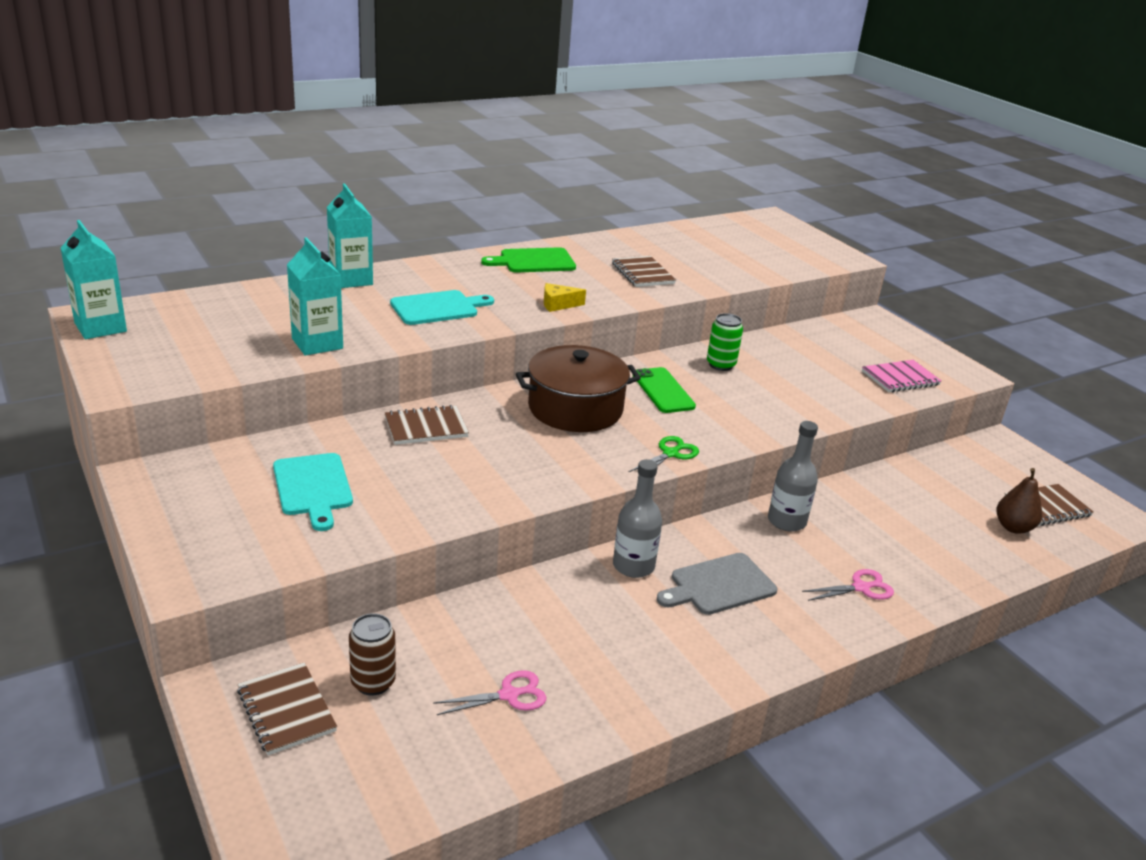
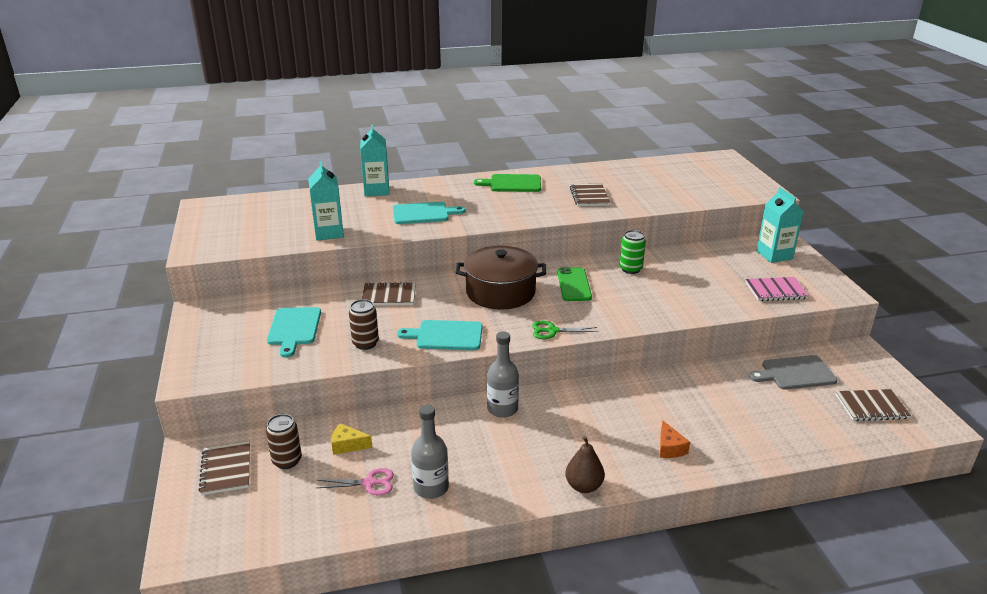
camera: 20 degrees right, 0 degrees up
(100, 327) = (203, 214): turquoise carton -> turquoise carton (774, 255)
(430, 497) = (365, 343): none -> brown can
(536, 475) = (446, 336): none -> turquoise cutting board
(558, 304) = (511, 216): yellow cheese -> yellow cheese (347, 445)
(671, 454) = (552, 331): green scissors -> green scissors turned 150 degrees counterclockwise
(719, 585) = (558, 431): grey cutting board -> grey cutting board (795, 373)
(786, 521) = (637, 391): grey bottle -> grey bottle (431, 488)
(861, 588) = (670, 448): pink scissors -> orange cheese
(1013, 527) = (830, 419): brown pear -> brown pear (584, 486)

